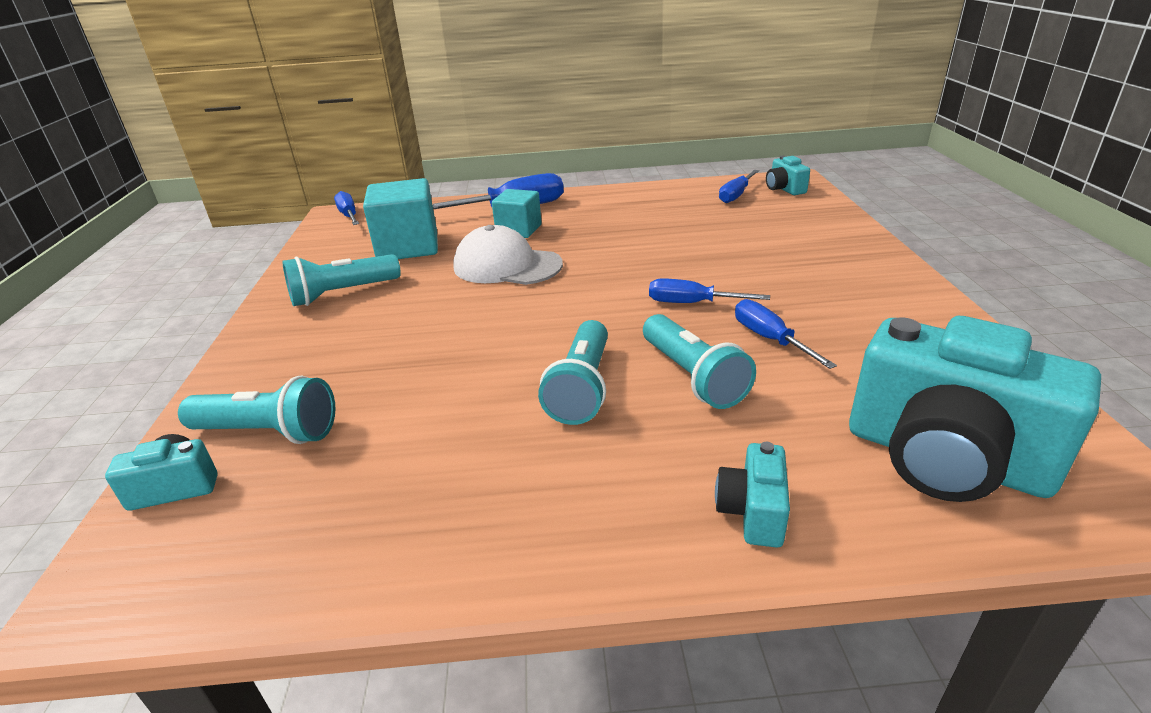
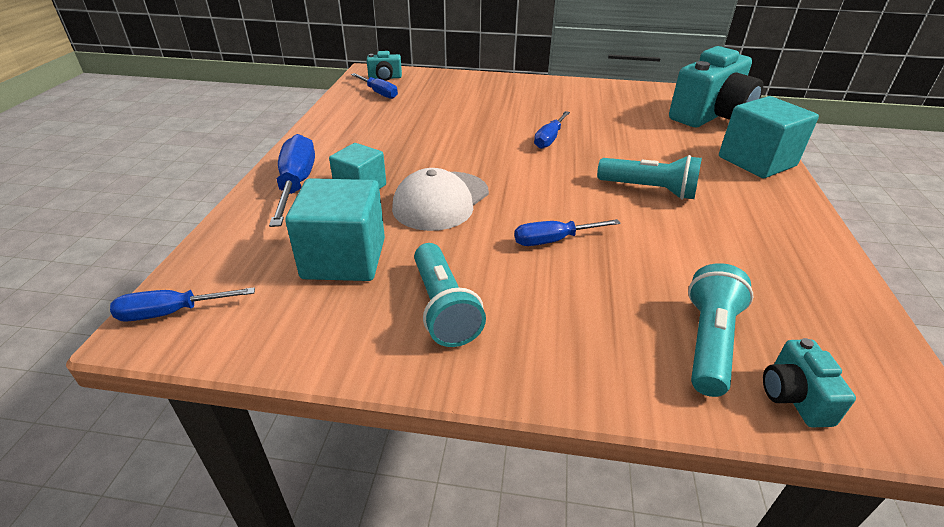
camera: 80 degrees left, 5 degrees up
(692, 377) = (640, 154): turquoise flashlight -> none
(752, 512) = (756, 161): turquoise camera -> turquoise cube
(770, 339) = (602, 127): blue screwdriver -> blue screwdriver (554, 240)

